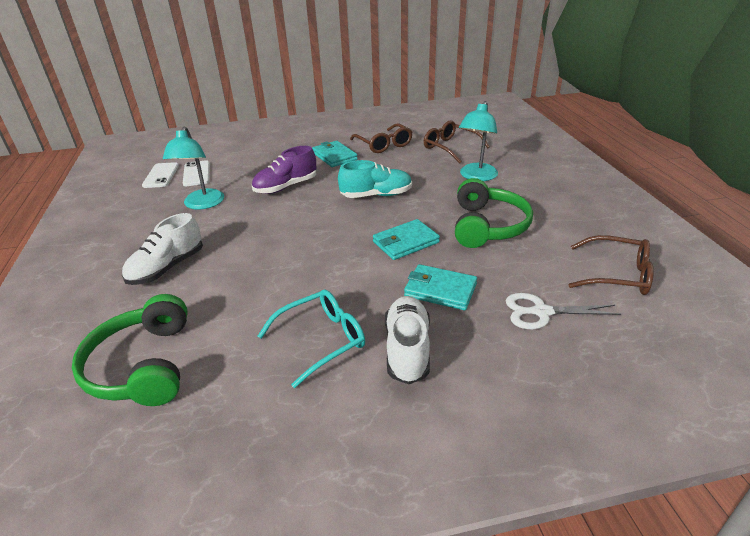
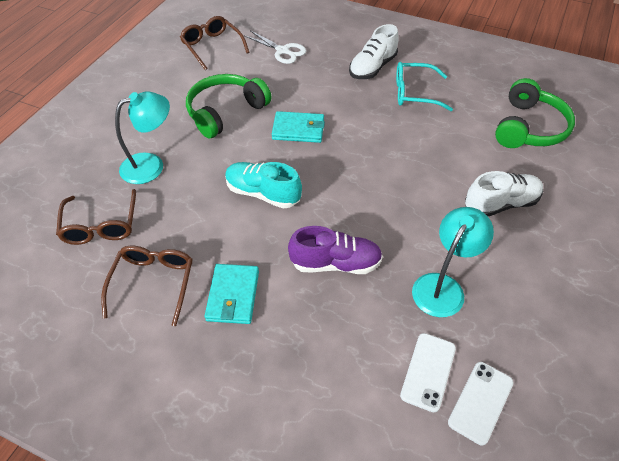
camera: 145 degrees left, 15 degrees up
(440, 290) = (318, 86): turquoise wallet -> none

